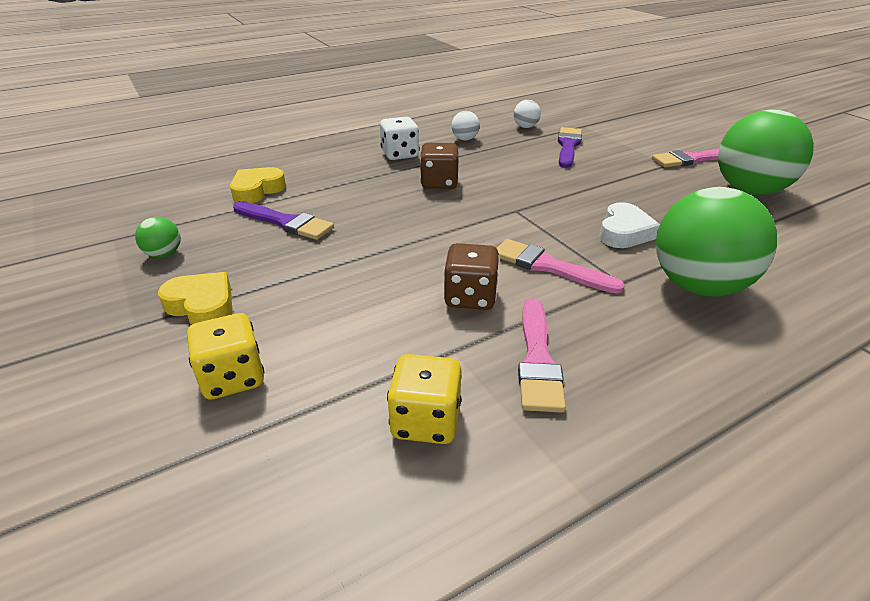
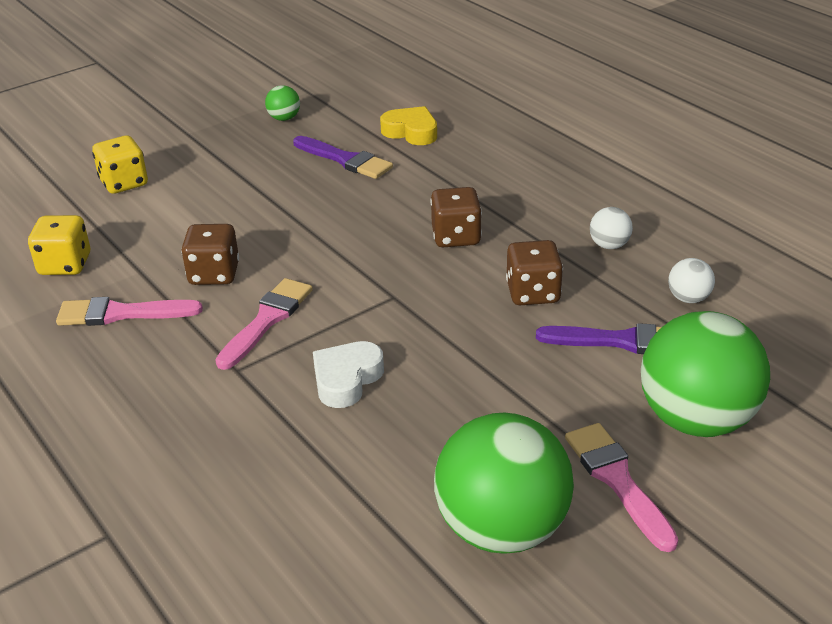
camera: 85 degrees right, 0 degrees up
(202, 306) = (209, 152): yellow heart -> none
(285, 222) = (345, 160): purple brush -> purple brush turned 75 degrees counterclockwise
(400, 154) = (534, 201): white dice -> none
(516, 164) = (533, 293): none -> brown dice
(624, 232) = (346, 379): white heart -> white heart turned 105 degrees clockwise
(698, 286) = (227, 426): green ball -> green ball (696, 420)

